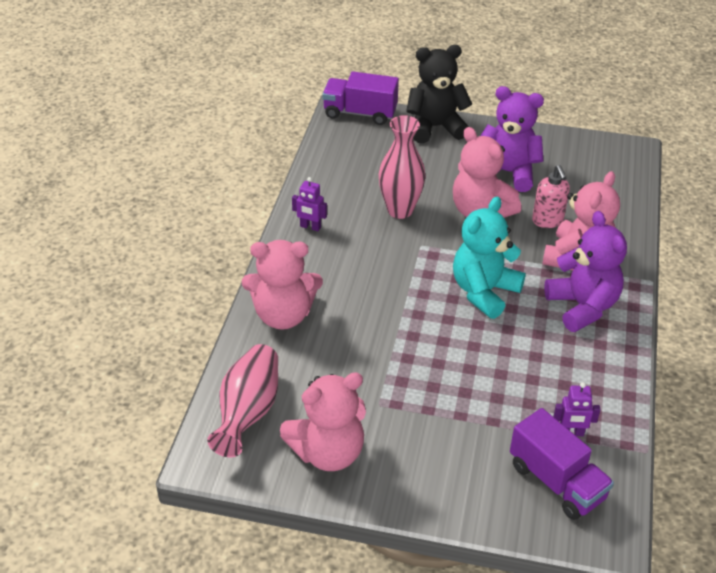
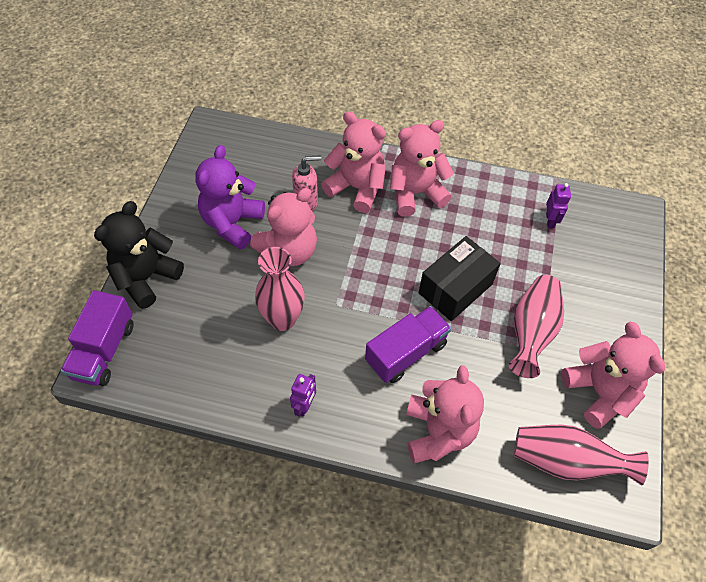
camera: 90 degrees left, 15 degrees up
(402, 398) = (531, 332): none -> pink vase
(435, 127) = (146, 277): black teddy bear -> black teddy bear turned 45 degrees clockwise
(452, 336) = (455, 288): none -> black box
(484, 292) = (400, 260): turquoise teddy bear -> none
(556, 481) = (597, 236): purple truck -> purple truck (406, 353)
(582, 307) = (415, 193): purple teddy bear -> pink teddy bear

